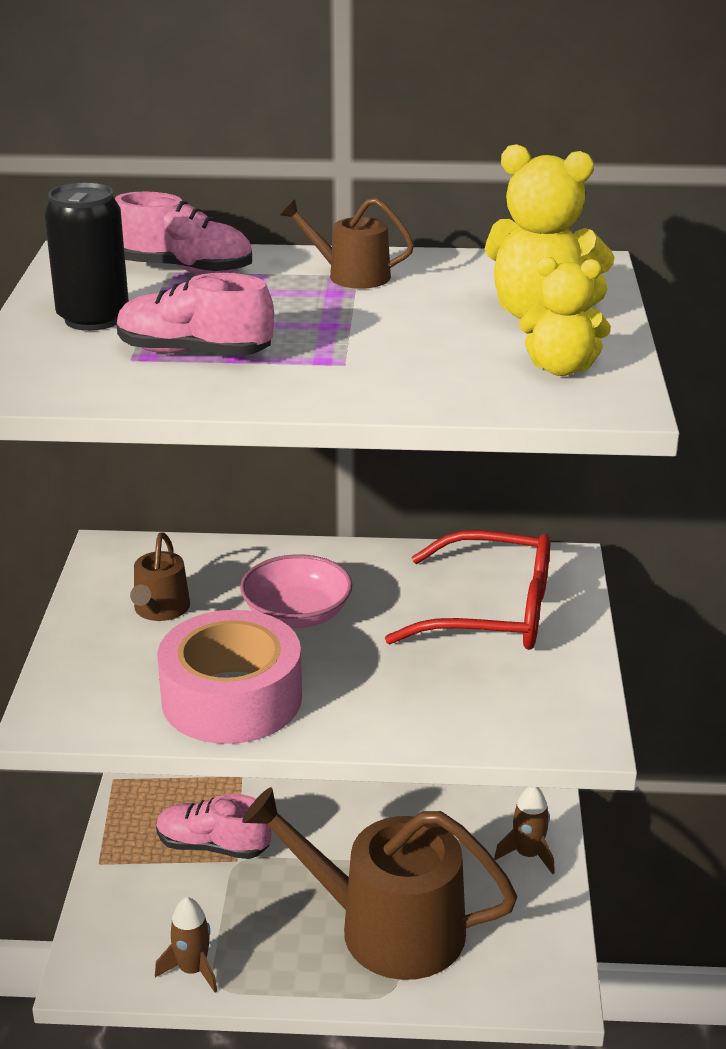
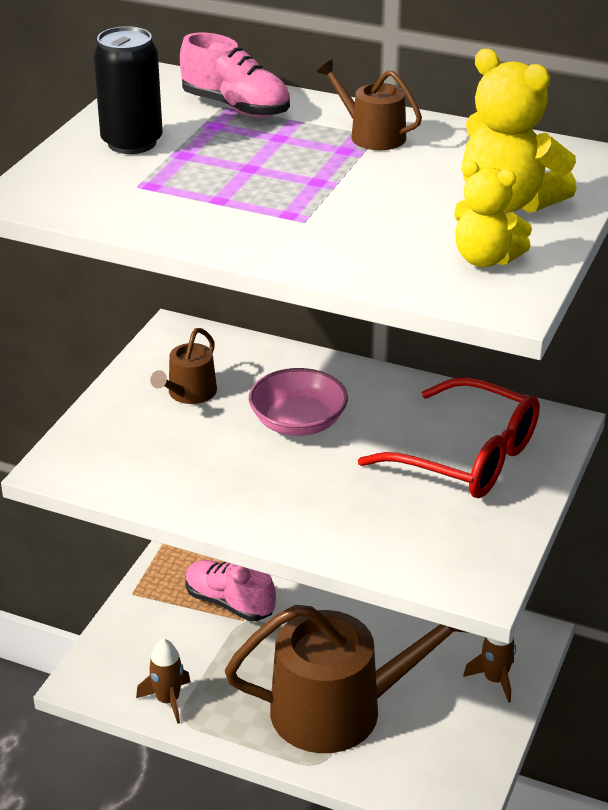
camera: 20 degrees right, 5 degrees up
(194, 353) = (190, 189): pink shoe -> none
(232, 698) = (206, 483): pink tape -> none
(386, 928) = (341, 709): brown watering can -> brown watering can turned 135 degrees clockwise

